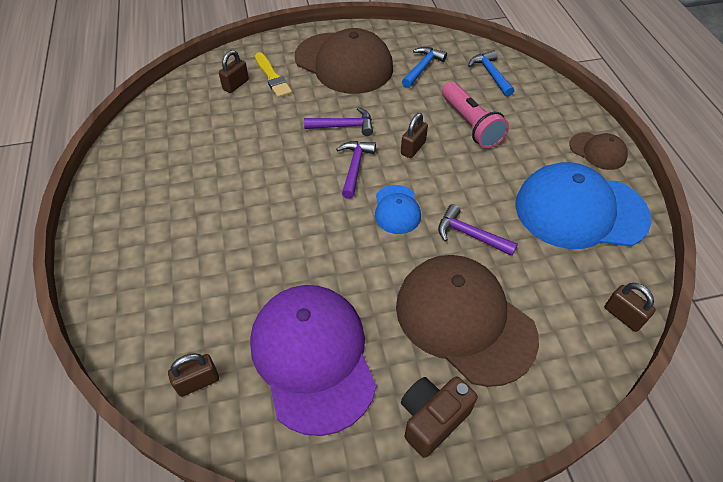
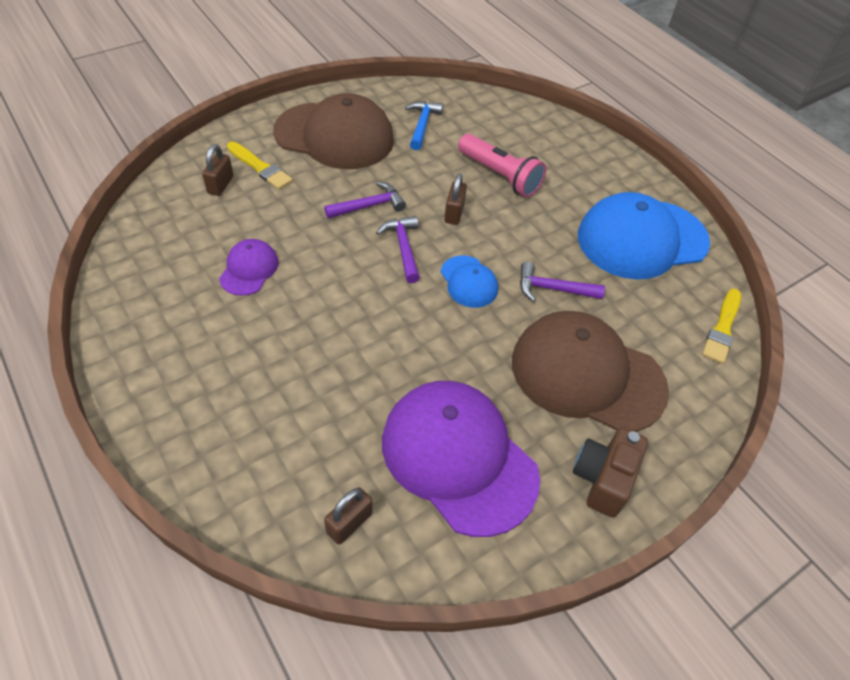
camera: 25 degrees left, 0 degrees up
(224, 155) = (249, 269): none -> purple cap
(491, 74) = (495, 119): blue hammer -> none
(597, 151) = (631, 177): brown cap -> none
(623, 316) = (722, 328): brown padlock -> yellow brush

